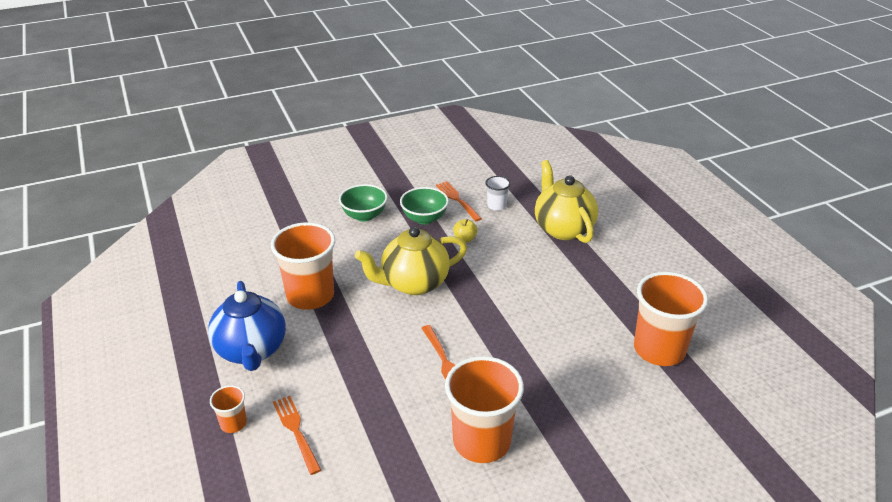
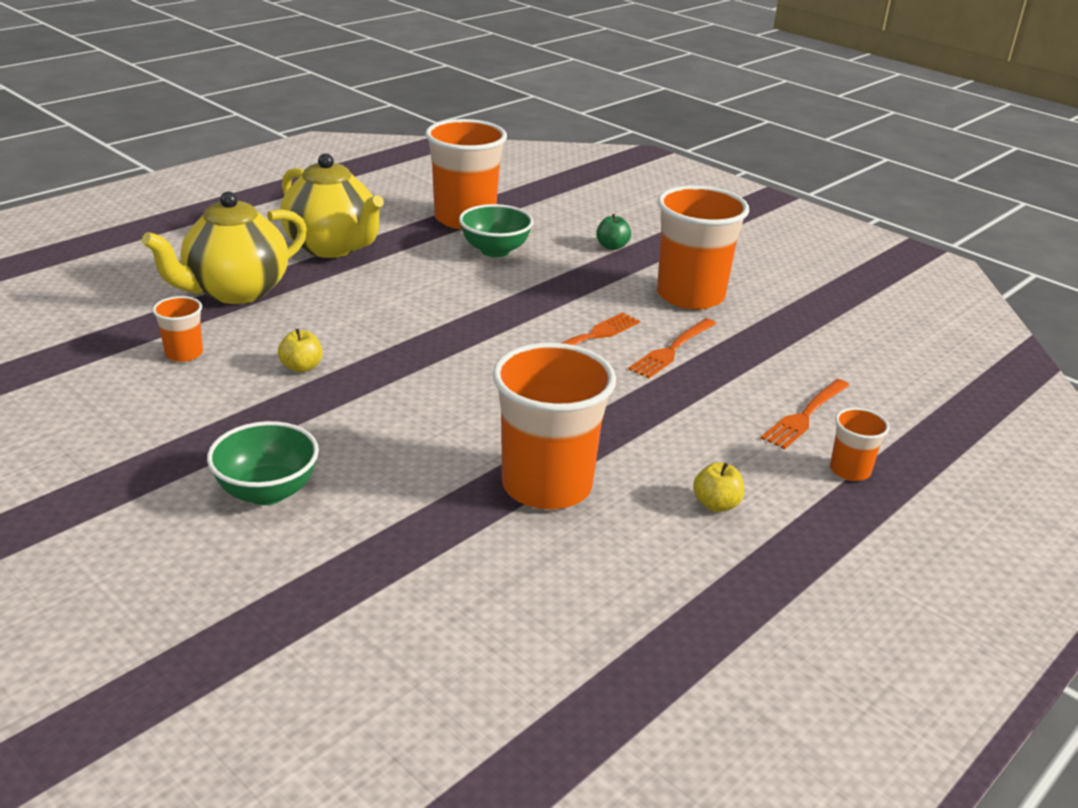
camera: 115 degrees left, 5 degrees down
(251, 350) = (716, 504): blue teapot -> yellow apple
(413, 283) = (448, 391): yellow teapot -> yellow teapot (332, 247)
(424, 218) = (252, 418): green bowl -> green bowl (495, 250)
(457, 200) = (174, 395): orange fork -> orange fork (672, 350)
(496, 206) = (184, 354): white cup -> orange cup
(586, 425) = (612, 246): none -> green apple

